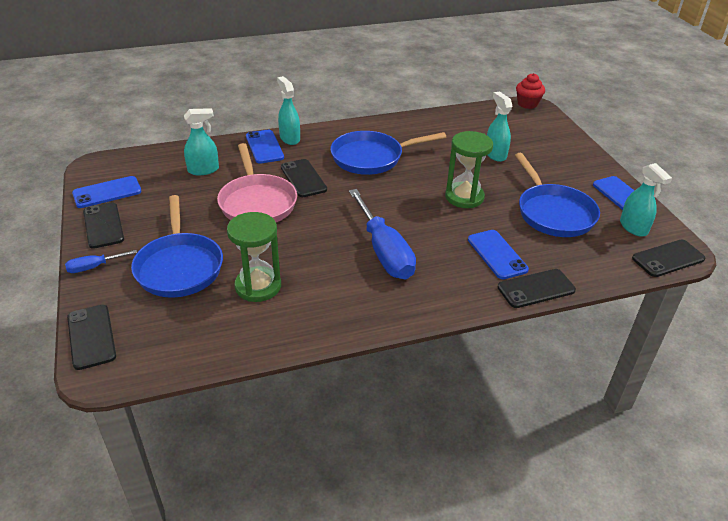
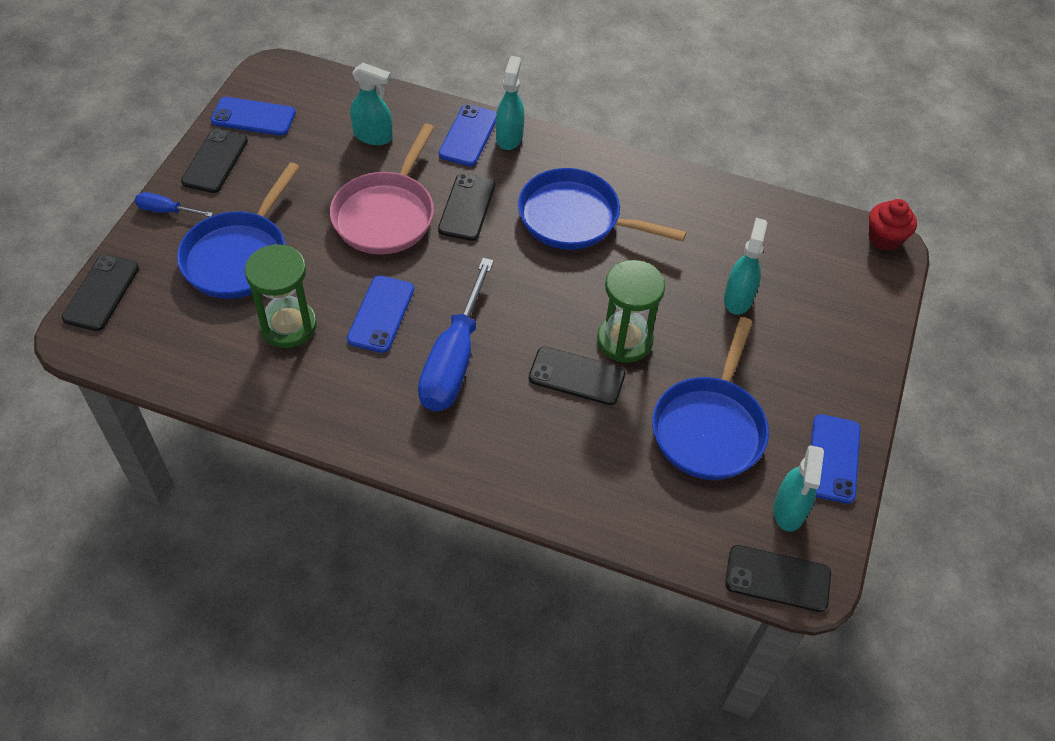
camera: 35 degrees right, 15 degrees up
(497, 254) = (573, 441): blue phone -> blue phone (381, 314)
(536, 289) = (566, 512): black phone -> black phone (576, 376)

